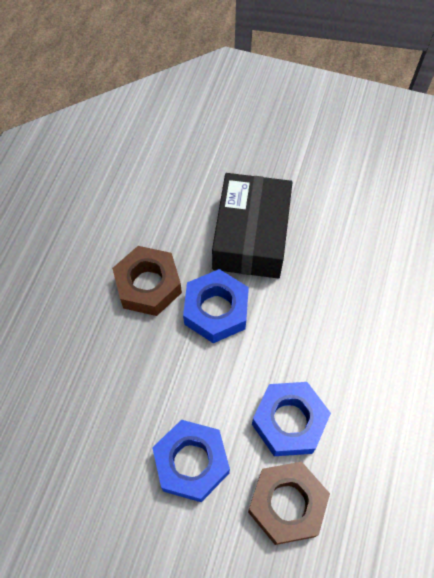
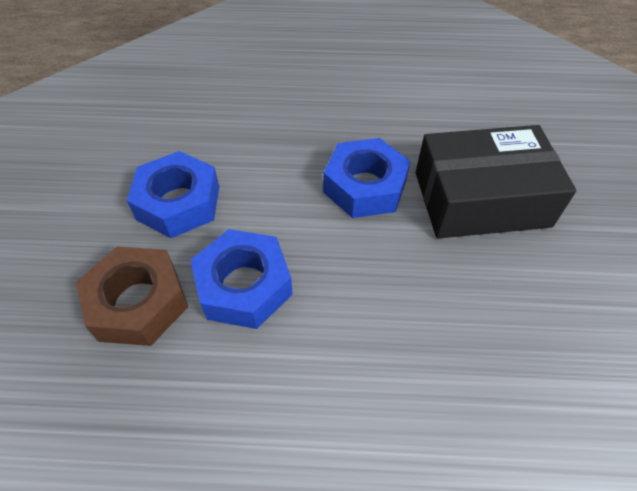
camera: 75 degrees right, 10 degrees down
(148, 285) = (370, 126): brown nut -> none

